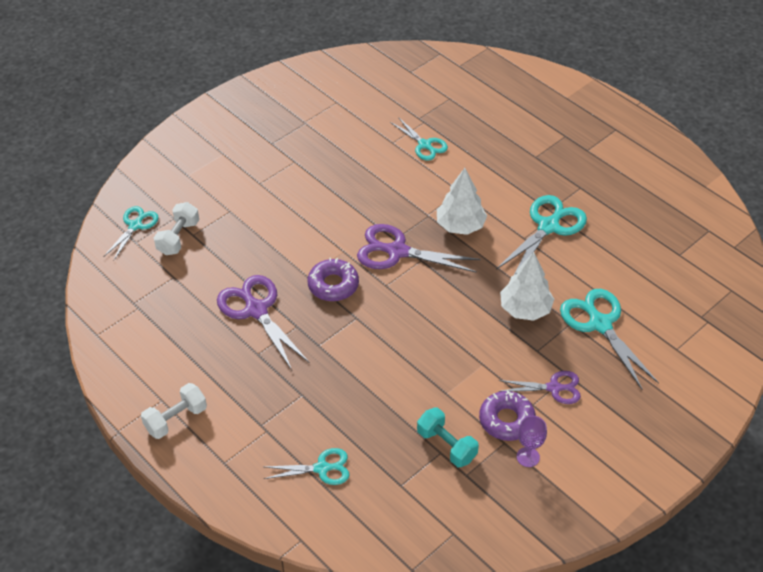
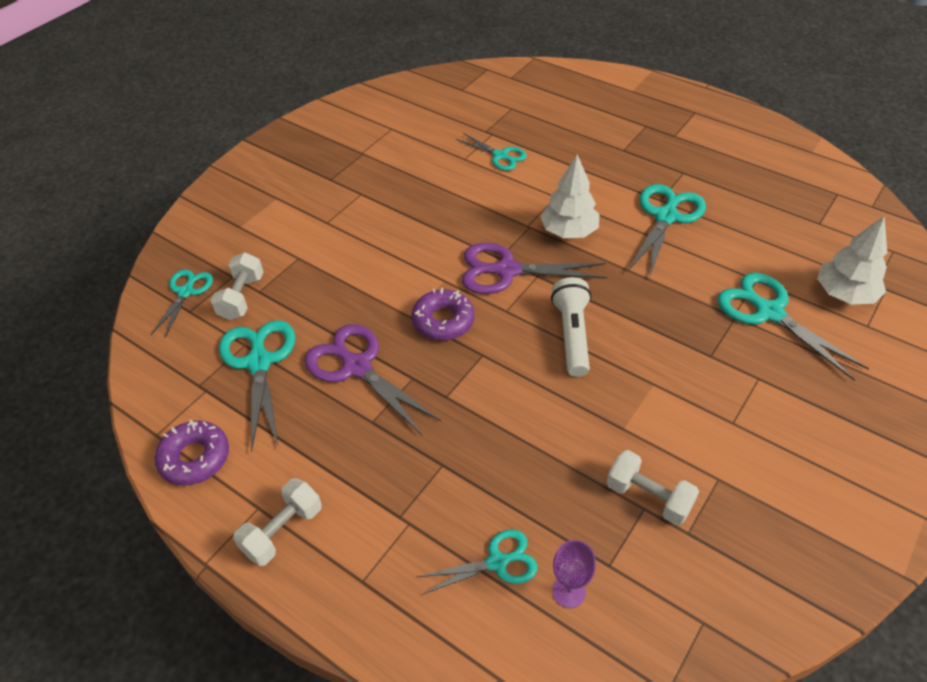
camera: 10 degrees left, 0 degrees up
(182, 293) = (259, 362): none -> turquoise scissors
(432, 314) = (572, 335): none -> white flashlight
(446, 445) = (648, 497): turquoise dumbbell -> white dumbbell
(506, 420) = (709, 449): purple donut -> purple donut (195, 458)
(525, 309) = (677, 310): white tree -> white tree (845, 294)
(528, 457) = (755, 492): purple goblet -> purple goblet (569, 592)
(554, 388) = (749, 397): purple scissors -> none

